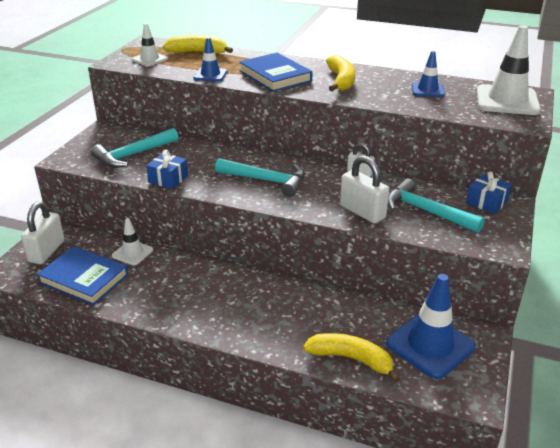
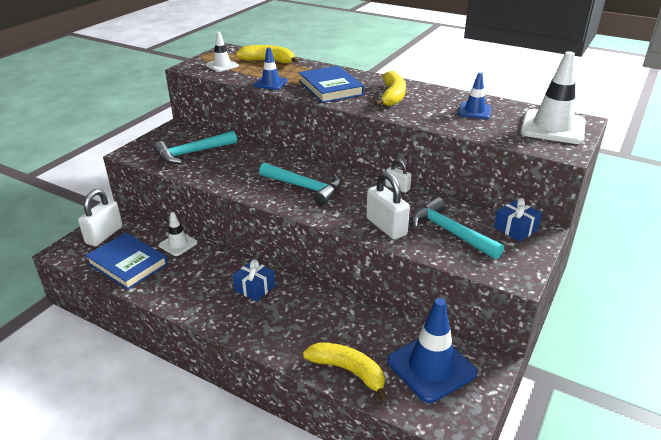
camera: 10 degrees right, 0 degrees up
(168, 179) = (215, 178): blue gift -> blue gift (255, 288)

